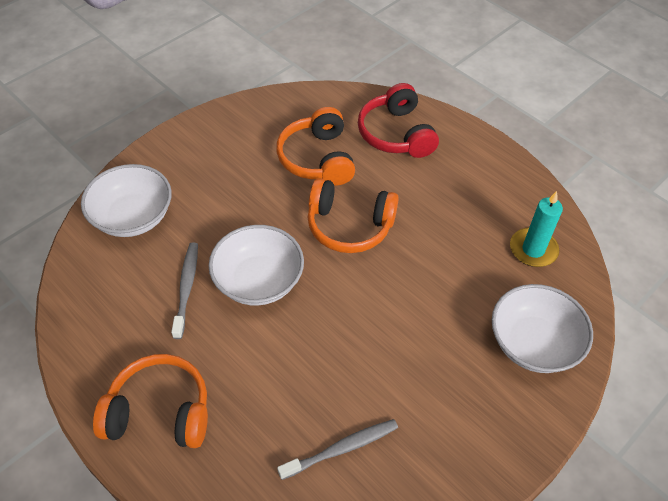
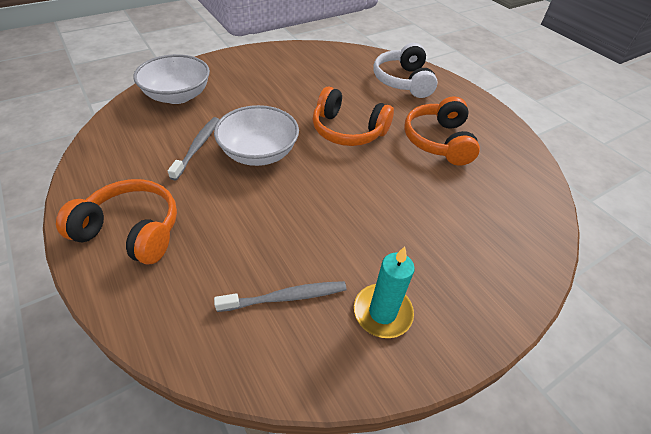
camera: 10 degrees right, 5 degrees down
(317, 158) = (335, 85): orange headphones -> orange headphones (438, 141)
(396, 134) = (403, 81): red headphones -> white headphones
(533, 249) = (506, 174): turquoise candle -> turquoise candle (382, 312)
(533, 343) = (496, 246): white bowl -> none

